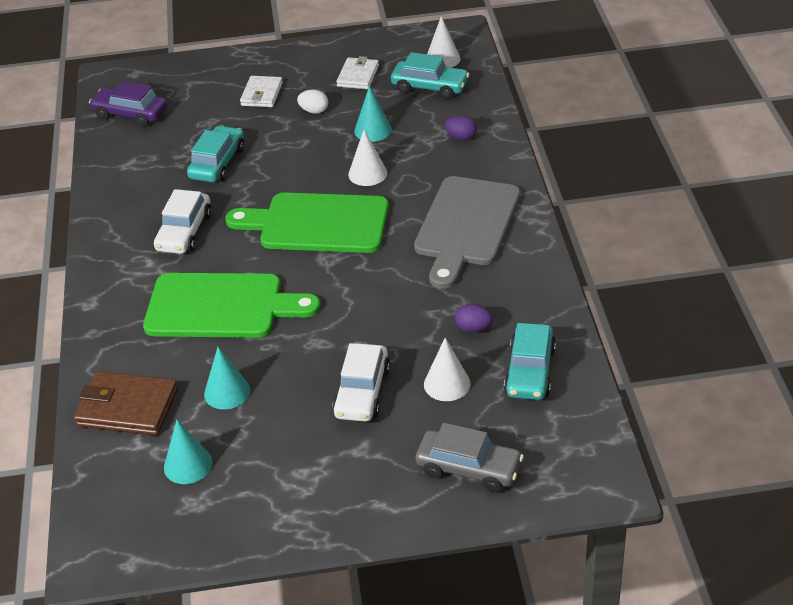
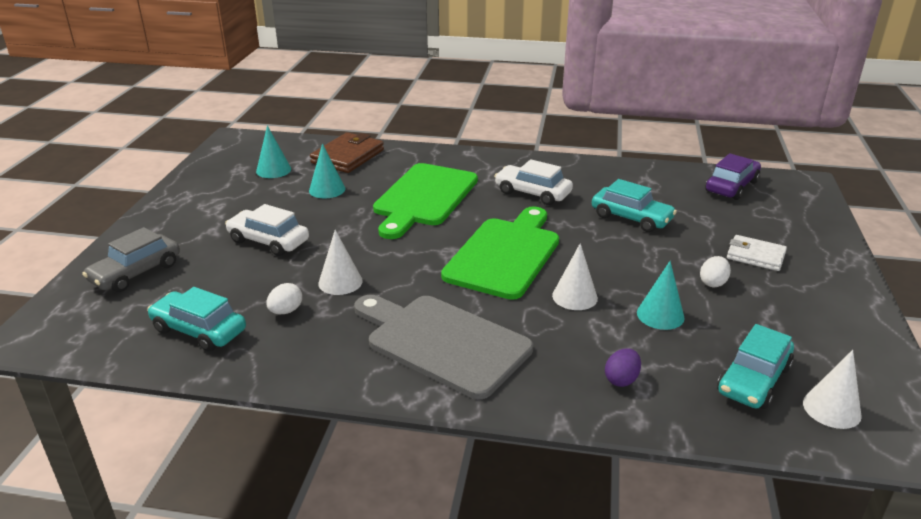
camera: 105 degrees right, 10 degrees down
(358, 76) = (789, 326): white wallet -> none
(447, 384) = (234, 281): white cone -> white cone (340, 282)
(473, 328) = (286, 311): purple egg -> white egg

